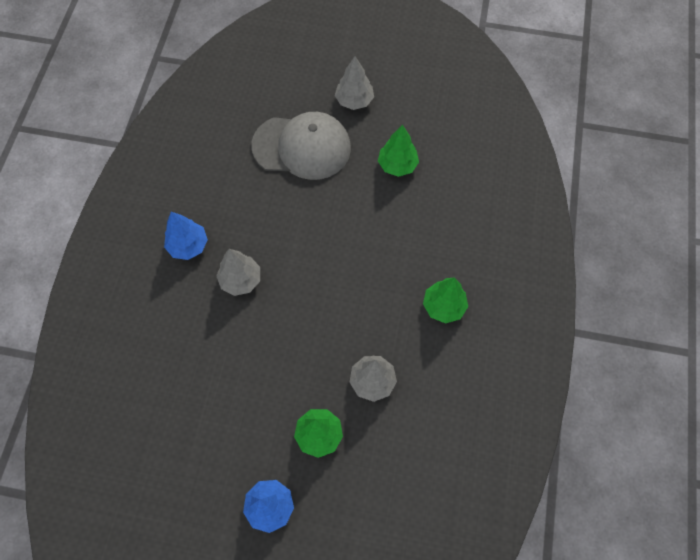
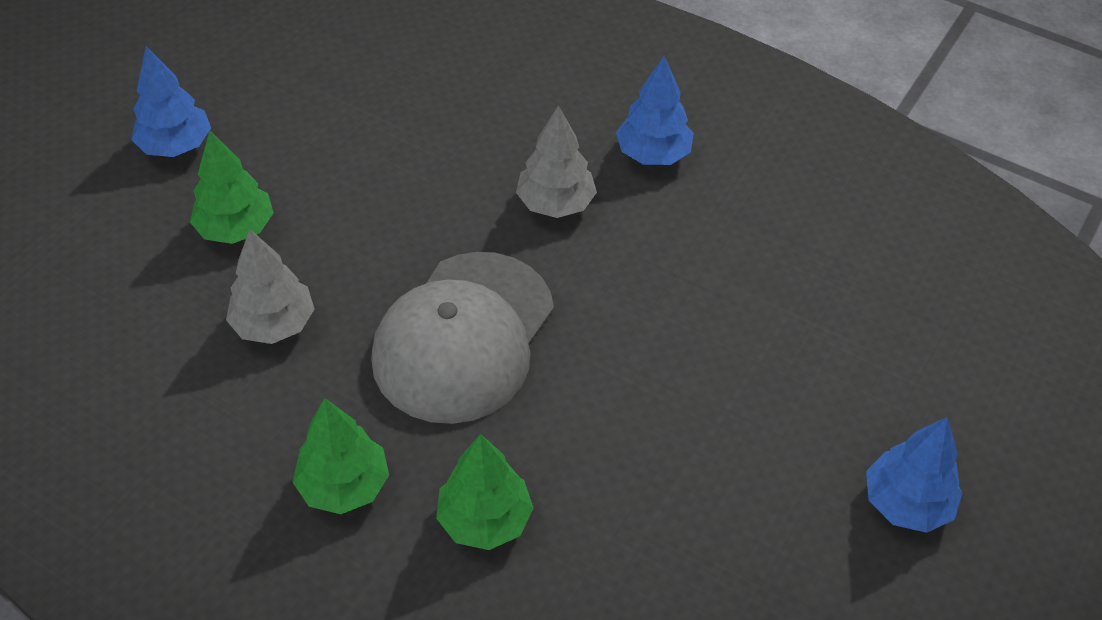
camera: 110 degrees right, 15 degrees down
(302, 147) = (807, 369): grey cap -> grey cap (463, 337)
(354, 101) = (906, 503): grey tree -> blue tree
(397, 165) = (703, 526): green tree -> green tree (485, 520)

